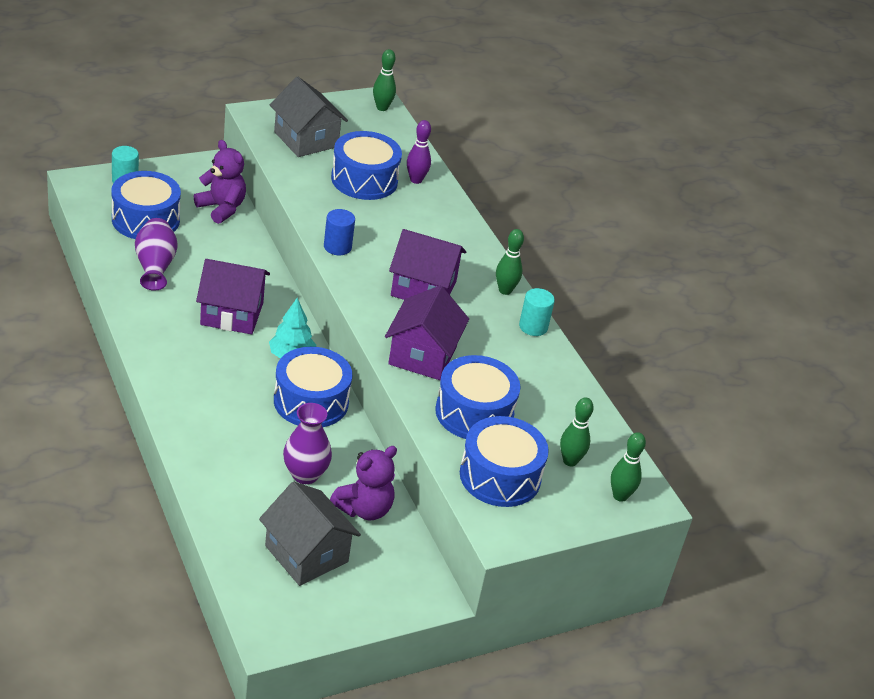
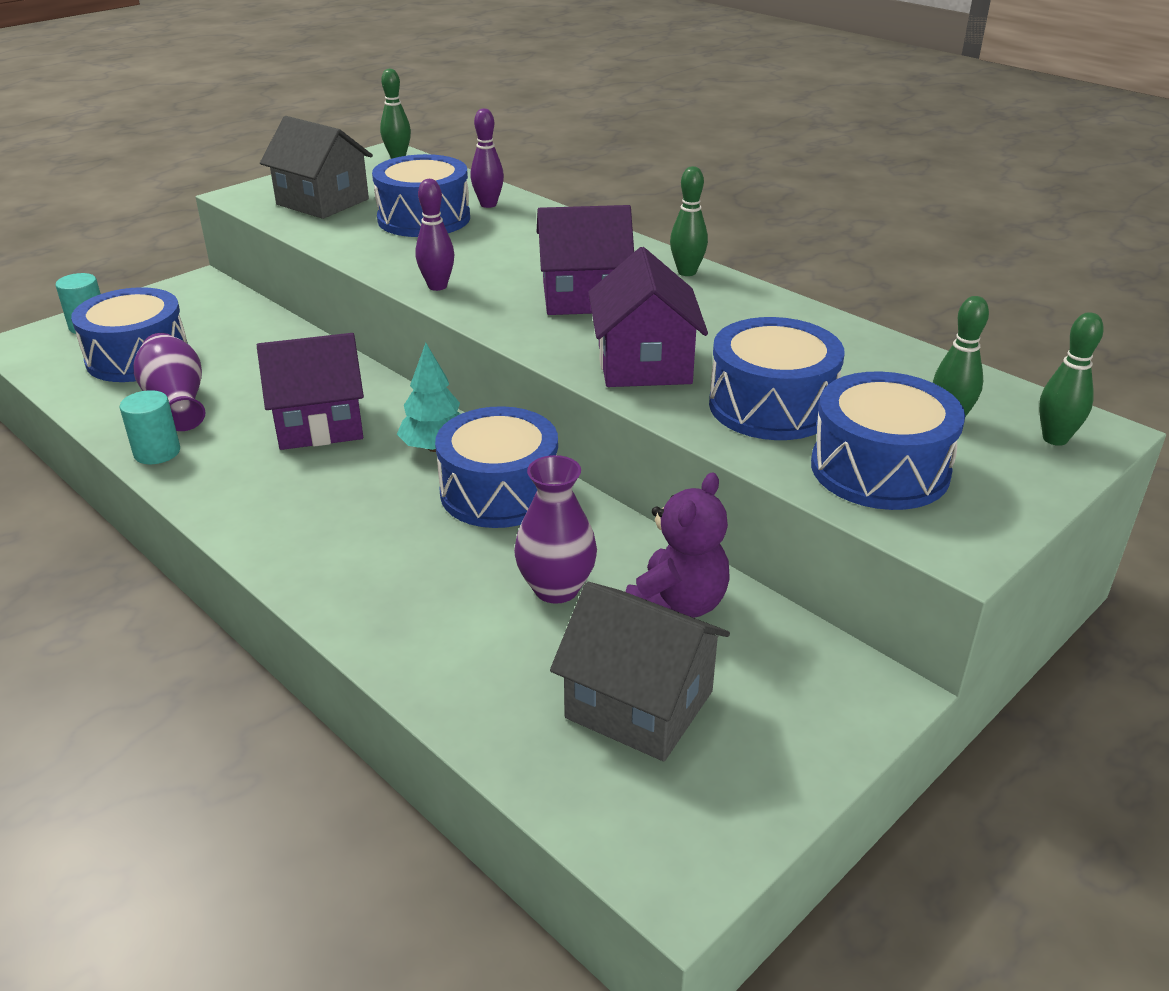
camera: 15 degrees left, 5 degrees down
(221, 208) = (240, 319): purple teddy bear -> none
(337, 247) = (437, 286): blue cylinder -> purple bowling pin
(533, 327) = (755, 296): turquoise cylinder -> turquoise cylinder (157, 452)

